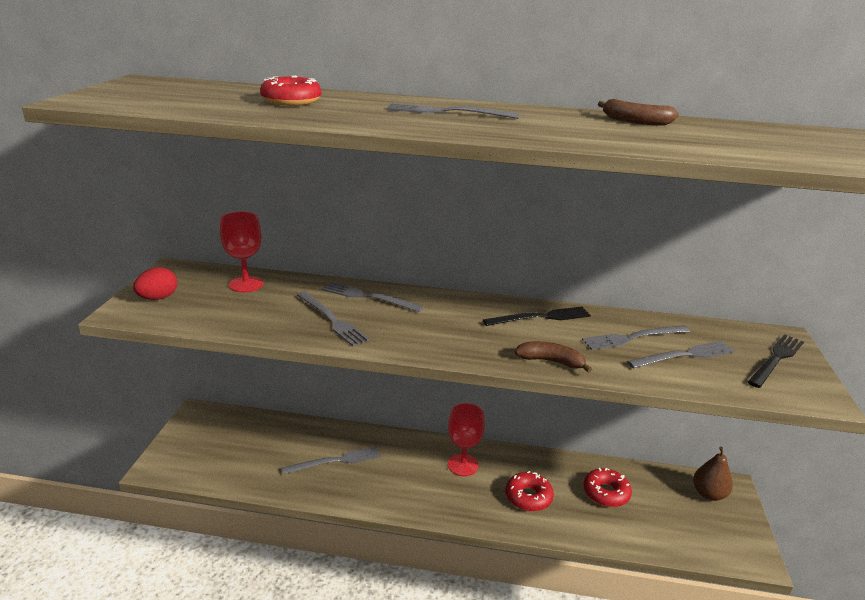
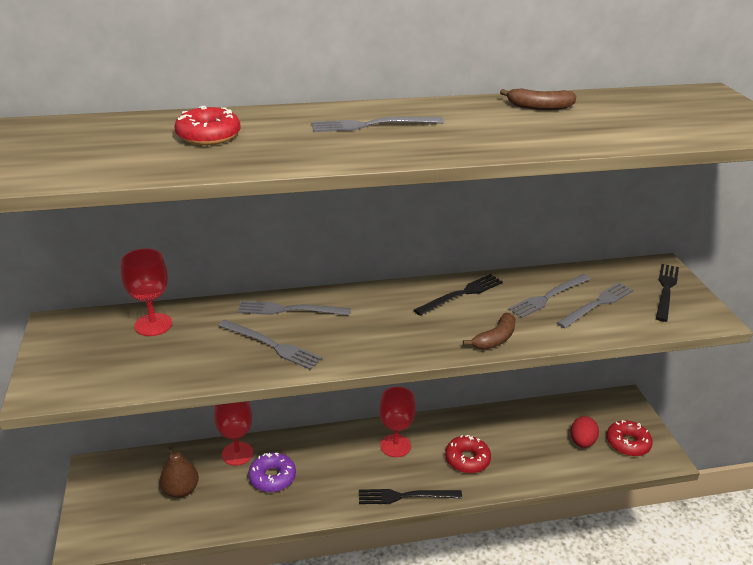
camera: 20 degrees left, 5 degrees up
(158, 298) = (67, 365): red egg -> red egg (582, 442)
(317, 432) = (237, 453): none -> red goblet
(336, 461) = (272, 477): grey fork -> purple donut
(449, 513) = (405, 496): none -> black fork
(551, 361) = (495, 339): brown banana -> brown banana turned 135 degrees clockwise
(606, 493) = (530, 435): red donut -> red donut (627, 443)
(708, 494) = (610, 411): brown pear -> brown pear (181, 490)

